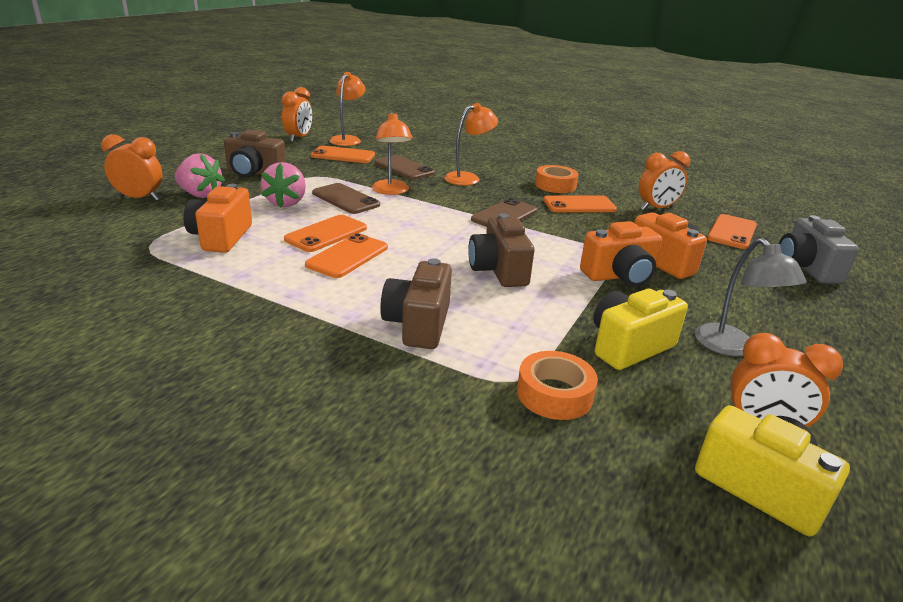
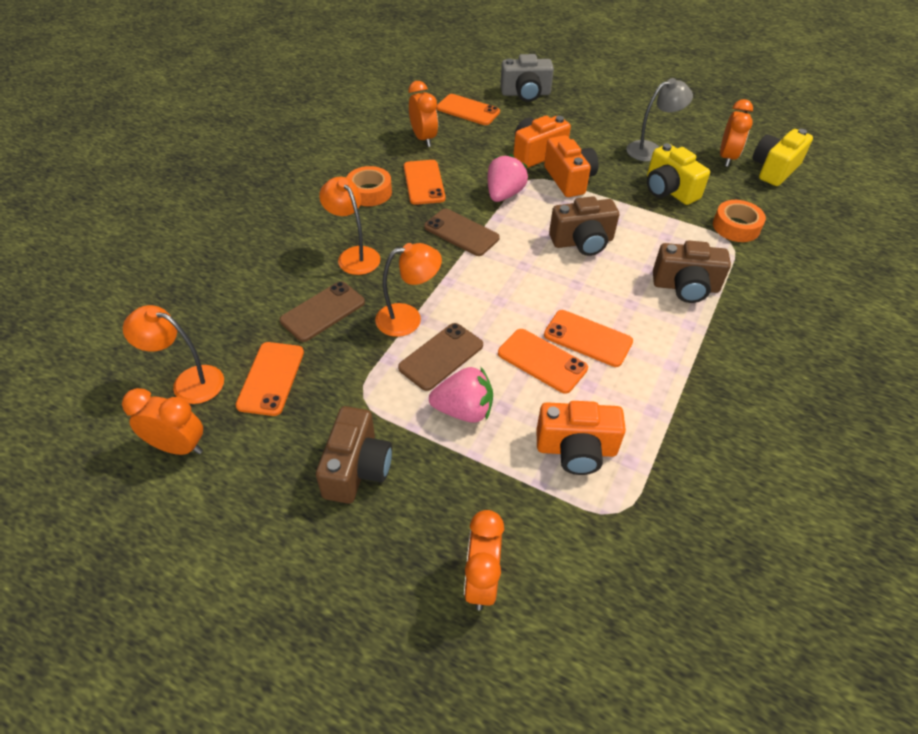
camera: 90 degrees left, 20 degrees up
(200, 194) = (453, 510): pink strawberry -> pink strawberry (504, 194)

